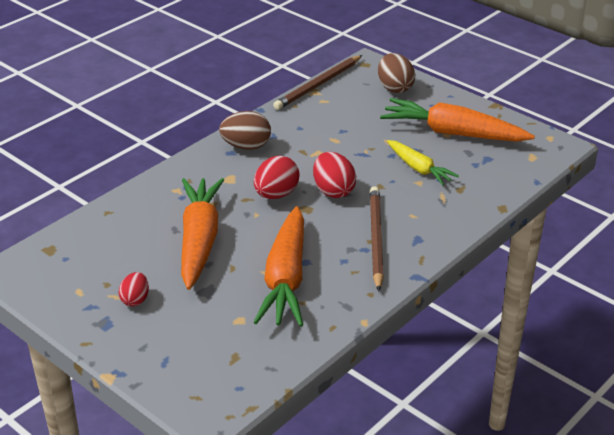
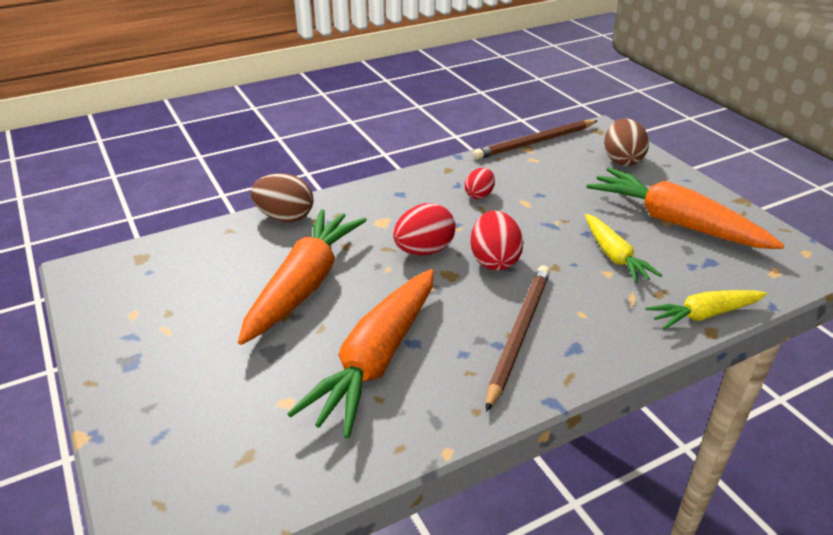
camera: 20 degrees right, 0 degrees up
(135, 300) = (184, 341): red egg -> red egg (479, 195)
(246, 146) = (421, 191): brown egg -> brown egg (285, 217)
(494, 198) = (704, 315): none -> yellow carrot

